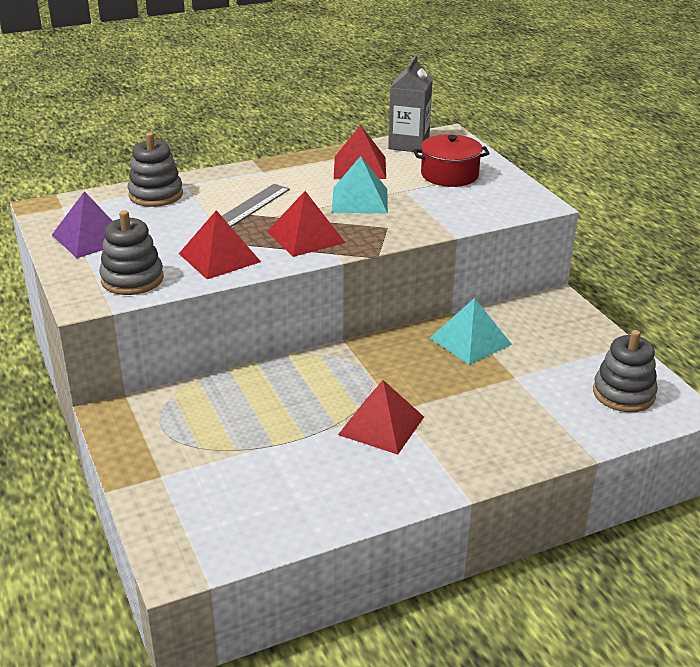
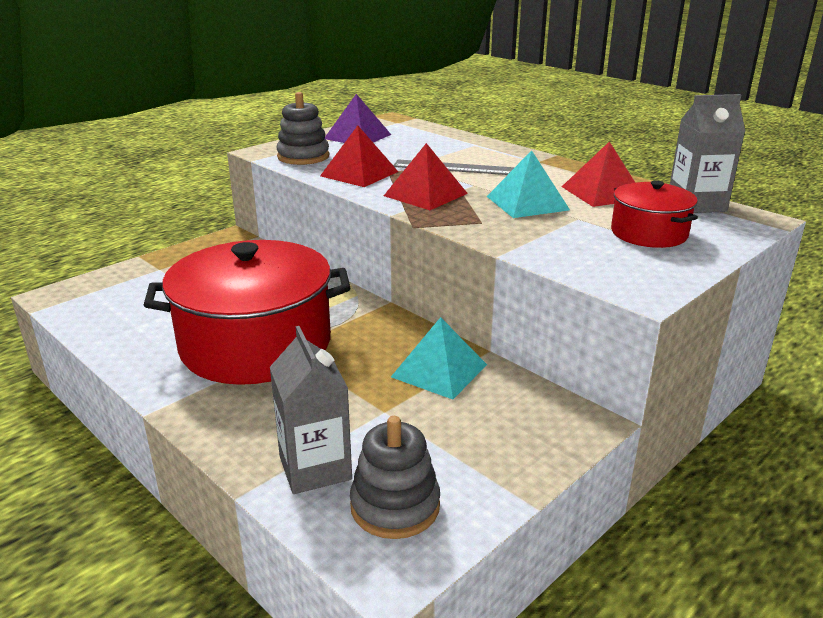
camera: 70 degrees right, 5 degrees down
(156, 195) = (446, 139): grey stacking toy -> none
(381, 425) = (256, 345): red pyramid -> red pot
(574, 420) = (315, 468): none -> grey carton

